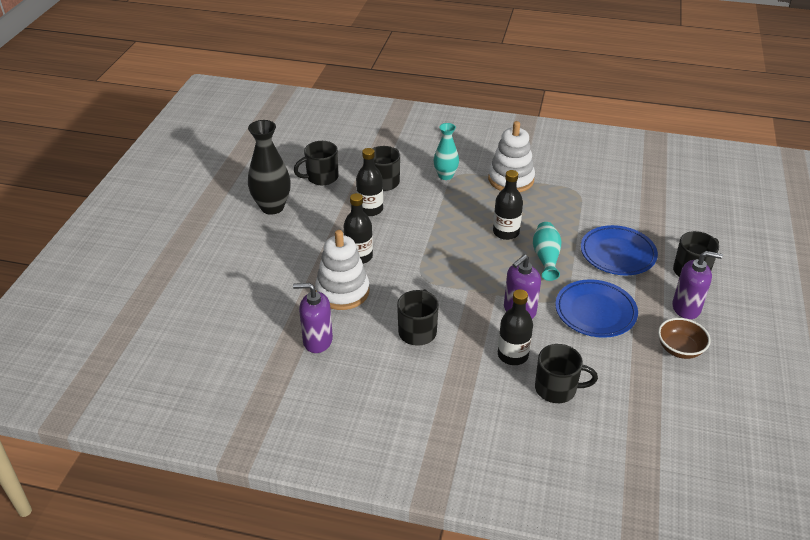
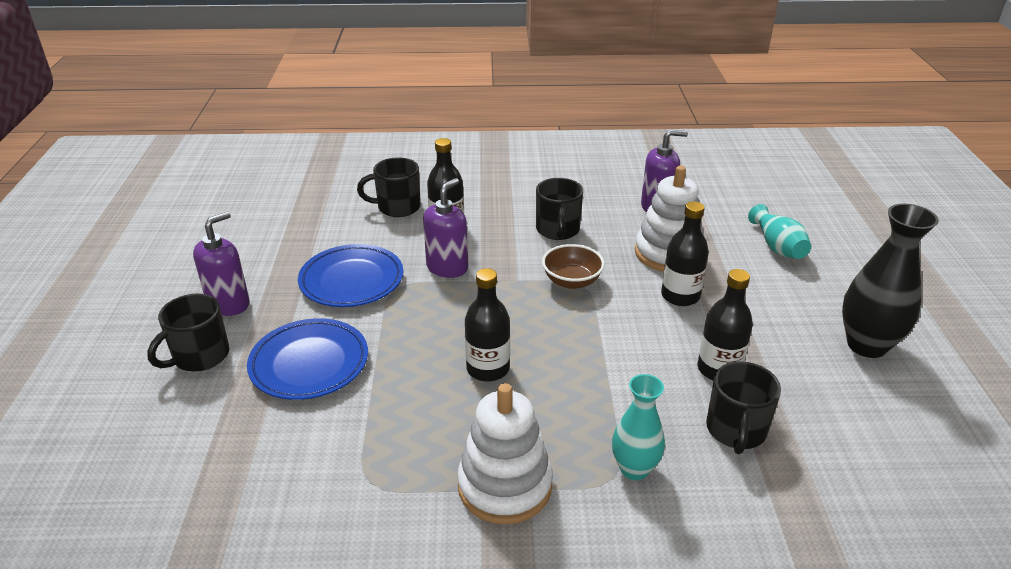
camera: 165 degrees right, 5 degrees down
(321, 177) = (850, 417): black mug -> none
(546, 257) = (420, 339): turquoise vase -> turquoise vase (777, 246)
(679, 349) = (255, 258): brown bowl -> brown bowl (572, 281)
(686, 308) = (229, 304): purple soap dispenser -> purple soap dispenser turned 135 degrees clockwise

